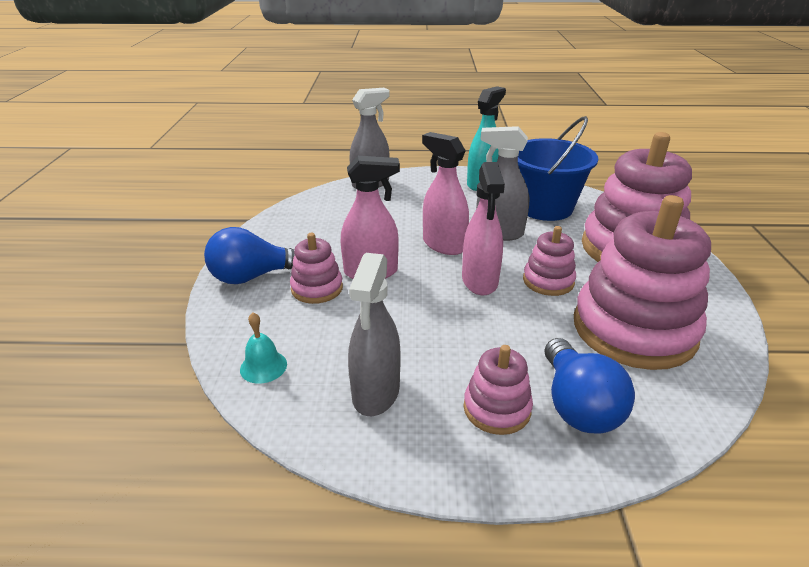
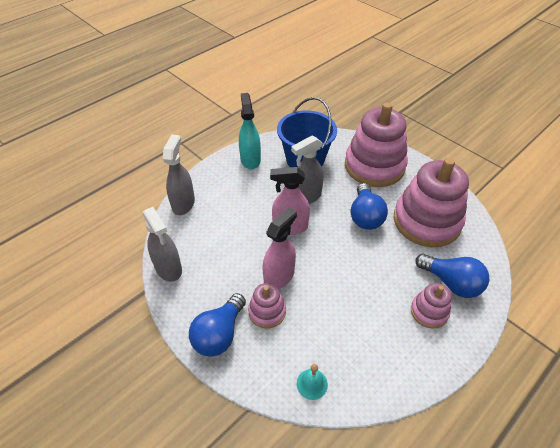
camera: 45 degrees left, 15 degrees up
(376, 393) = (378, 349): grey spray bottle -> grey spray bottle (168, 268)
(479, 281) = (337, 240): pink spray bottle -> none
(548, 281) = (365, 216): pink stacking toy -> blue light bulb

